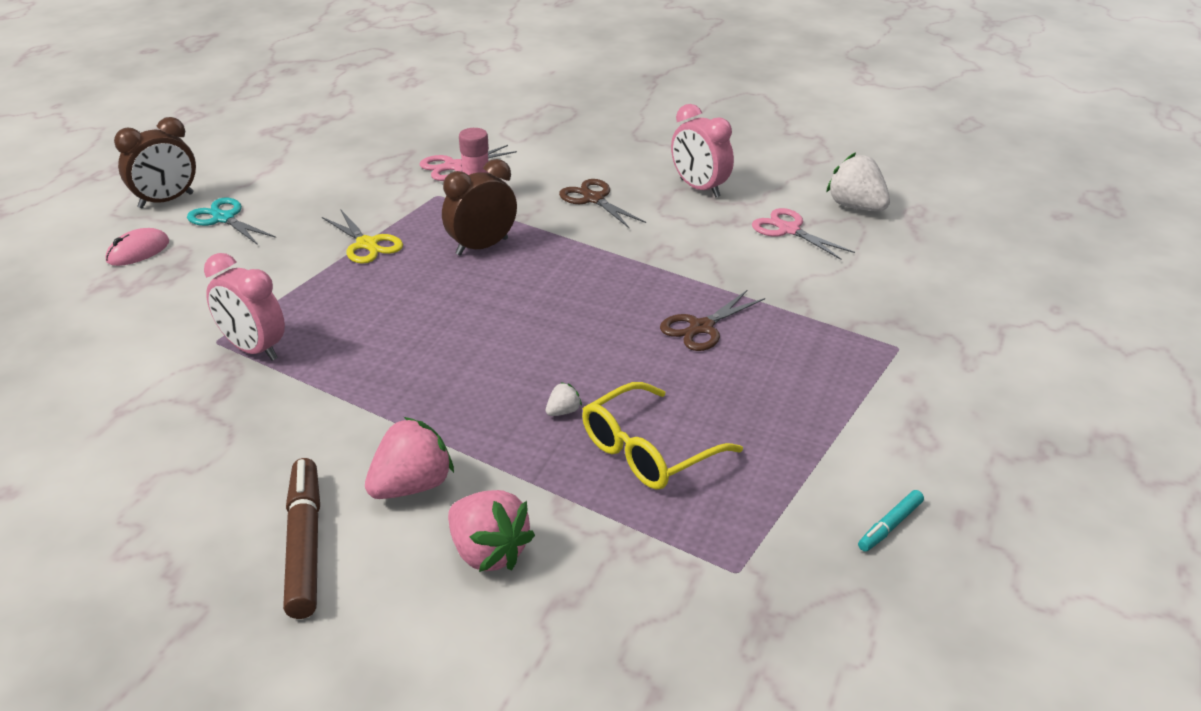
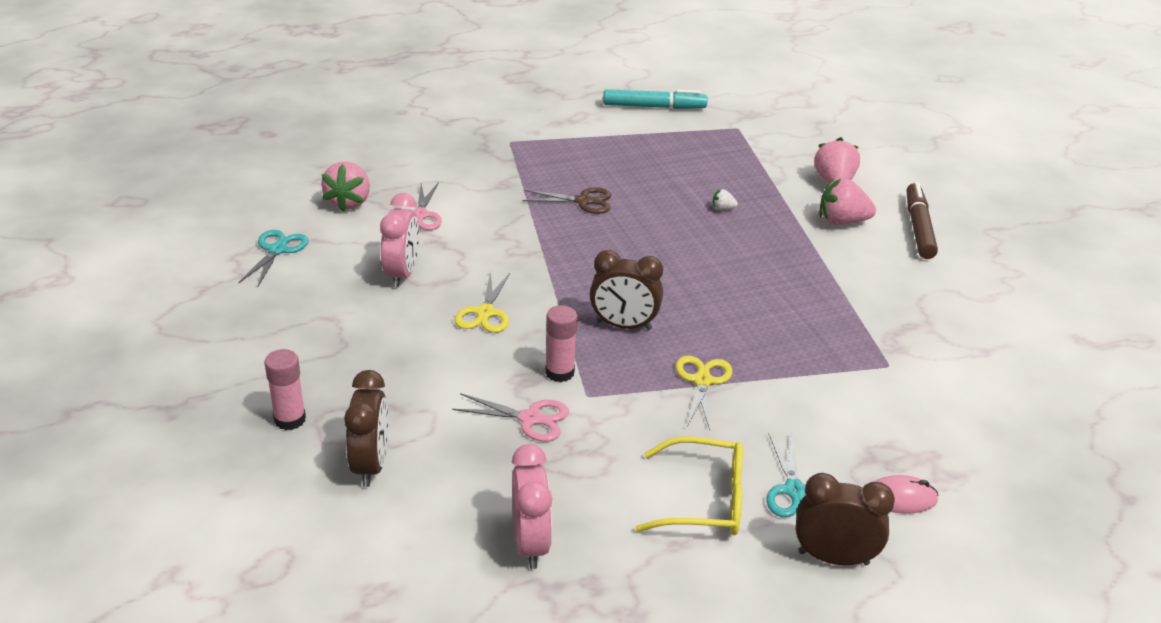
camera: 135 degrees left, 0 degrees up
(253, 349) = (866, 343): pink clock -> pink clock (530, 544)
(305, 545) = (918, 228): brown marker -> brown marker turned 150 degrees clockwise
(504, 109) = (371, 465): none -> brown clock
(586, 101) = (290, 419): none -> pink glue stick
(593, 199) = (485, 313): brown scissors -> yellow scissors
(648, 451) = (708, 174): yellow glasses -> yellow glasses (704, 500)
(808, 154) = (277, 250): none -> turquoise scissors
(856, 207) = (349, 202): white strawberry -> pink strawberry
(890, 526) = (654, 107): turquoise marker -> turquoise marker, size x1.98

